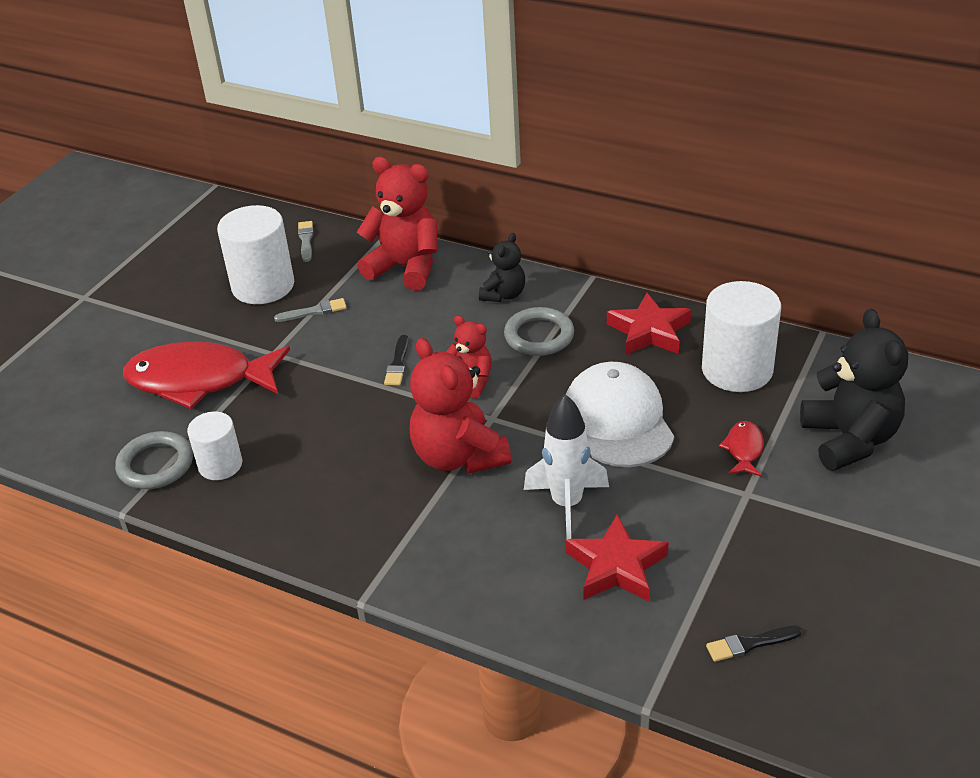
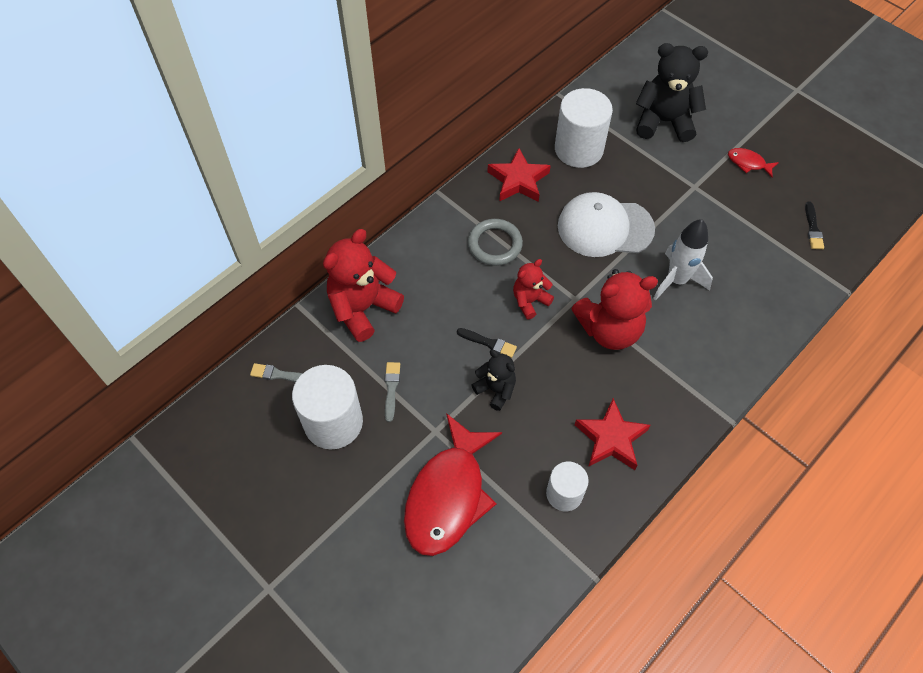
camera: 75 degrees left, 20 degrees up
(155, 464) = (546, 545): grey ring -> none
(504, 295) = (434, 252): black teddy bear -> black teddy bear (496, 389)
(616, 566) = (738, 271): red star -> red star (611, 438)
(744, 449) = (656, 173): red fish -> red fish (748, 163)

